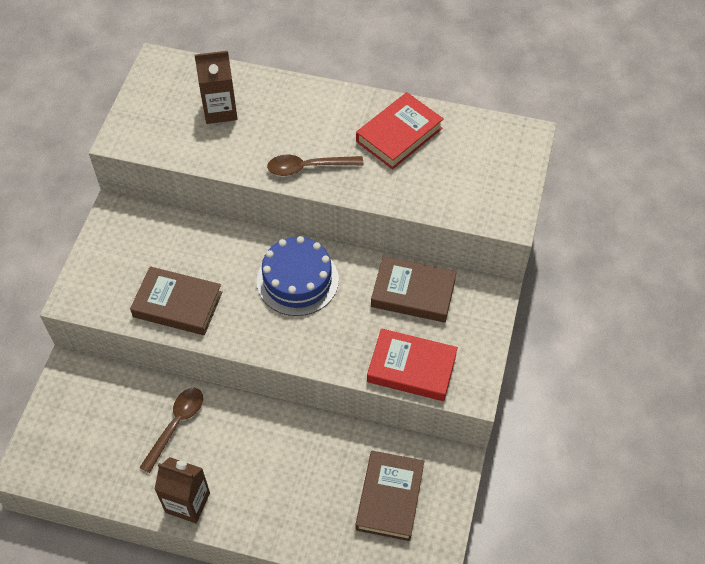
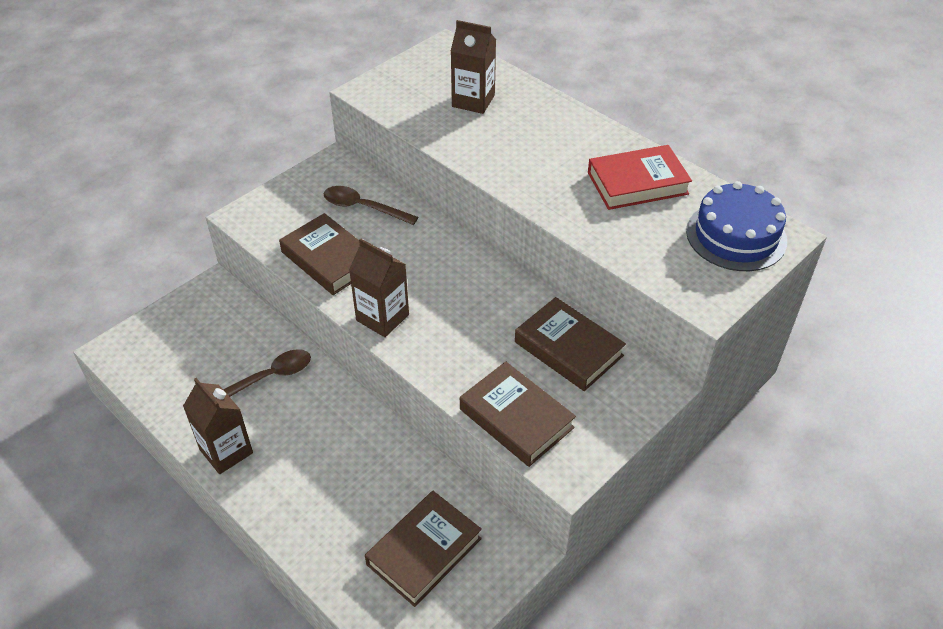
camera: 30 degrees right, 10 degrees down
(257, 335) = (382, 317): none -> brown carton
(297, 280) = (457, 287): blue cake -> blue cake (736, 236)
(308, 167) = (522, 176): brown spoon -> brown spoon (363, 207)
(411, 368) = (516, 418): red book -> brown book

